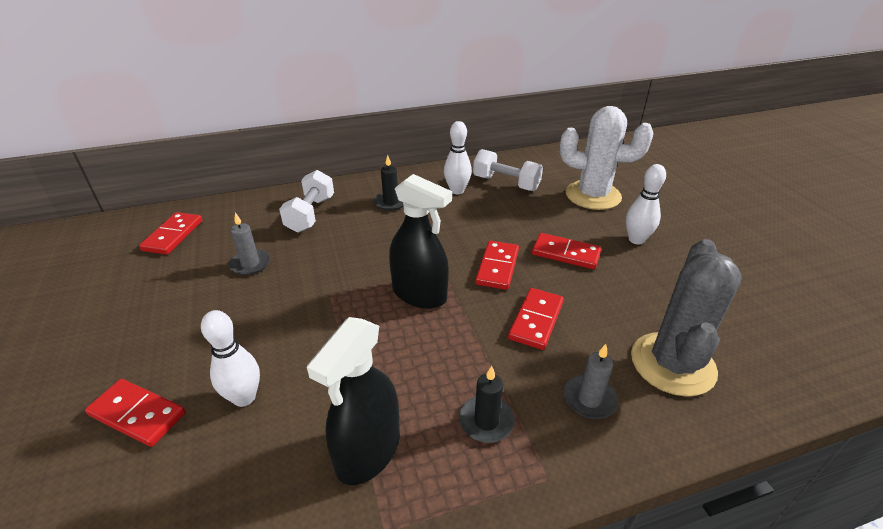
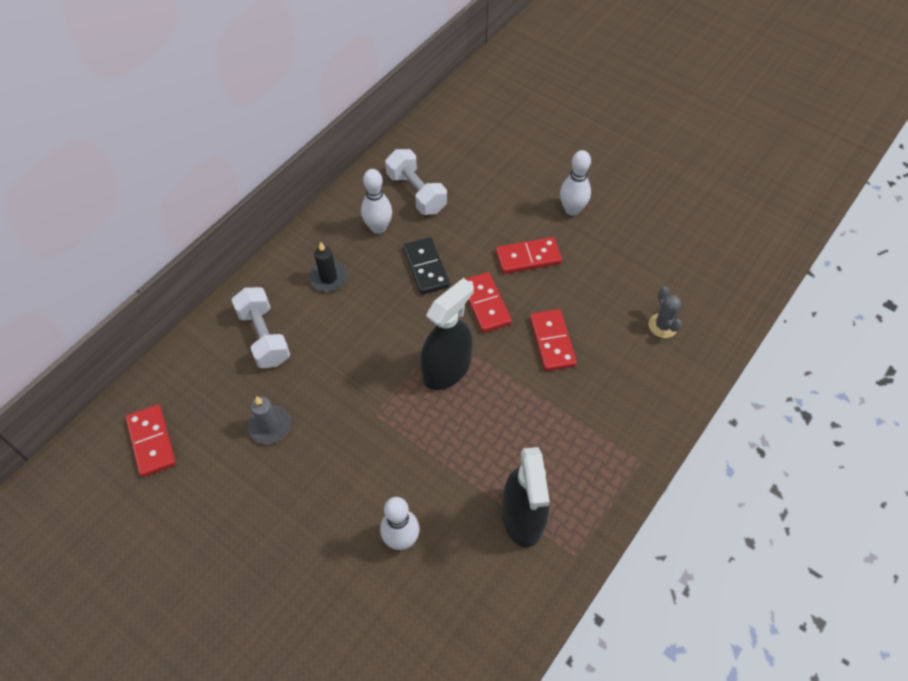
camera: 35 degrees left, 20 degrees up
(137, 414) = (337, 603): red domino -> none
(419, 294) = (447, 369): black spray bottle -> black spray bottle turned 45 degrees counterclockwise
(469, 225) = (426, 267): none -> black domino
(486, 421) = (578, 446): black candle -> none
(506, 183) = (416, 193): white dumbbell -> white dumbbell turned 60 degrees clockwise
(589, 399) = (629, 388): grey candle -> none
(593, 195) = (504, 170): white cactus -> none
(672, 364) = (663, 326): grey cactus -> grey cactus, size x0.45

